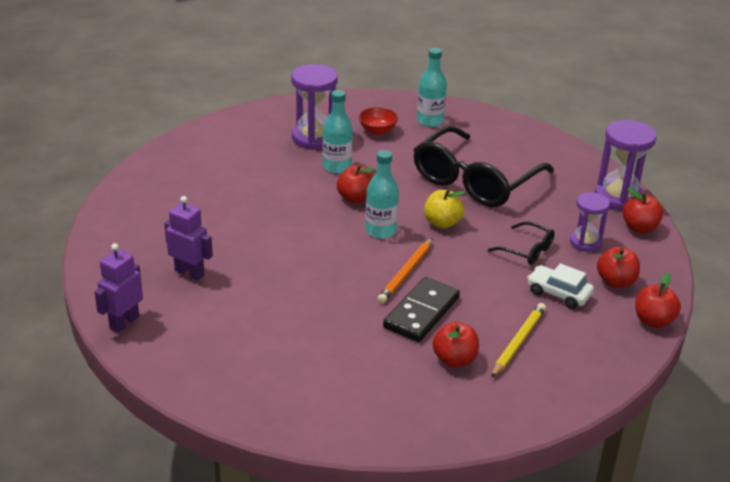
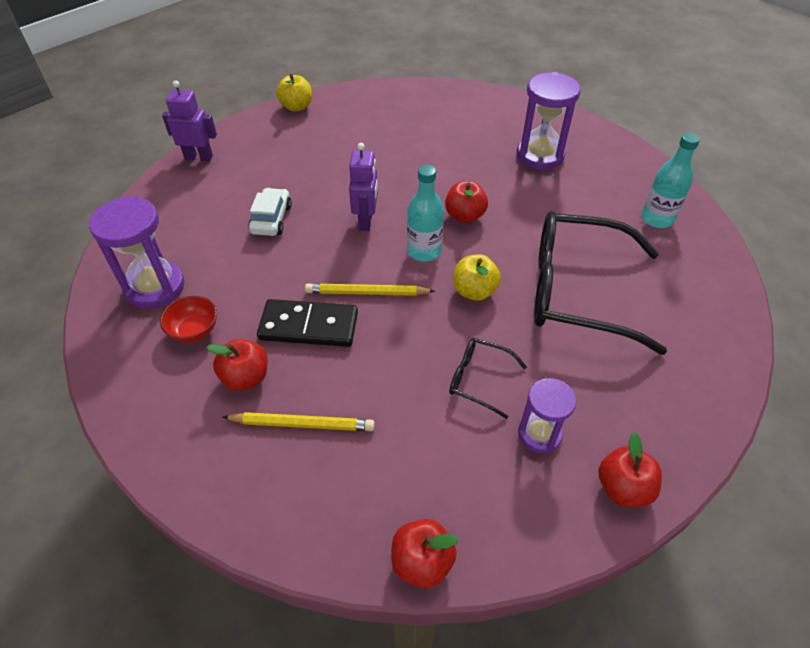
camera: 65 degrees right, 15 degrees up
(101, 238) = (296, 107): none -> yellow apple
(190, 273) = (280, 164): purple robot -> purple robot (366, 221)
(337, 167) = (506, 186): turquoise bottle -> none
(377, 131) = (596, 189): red bowl -> red bowl (194, 330)
(406, 273) = (367, 293): orange pencil -> yellow pencil
(527, 250) = (479, 379): black glasses -> black glasses turned 105 degrees clockwise
(558, 293) = (414, 436): white car -> white car (271, 219)
(616, 281) = (479, 492): red apple -> none
(618, 197) = (673, 442): purple hourglass -> purple hourglass (155, 287)

